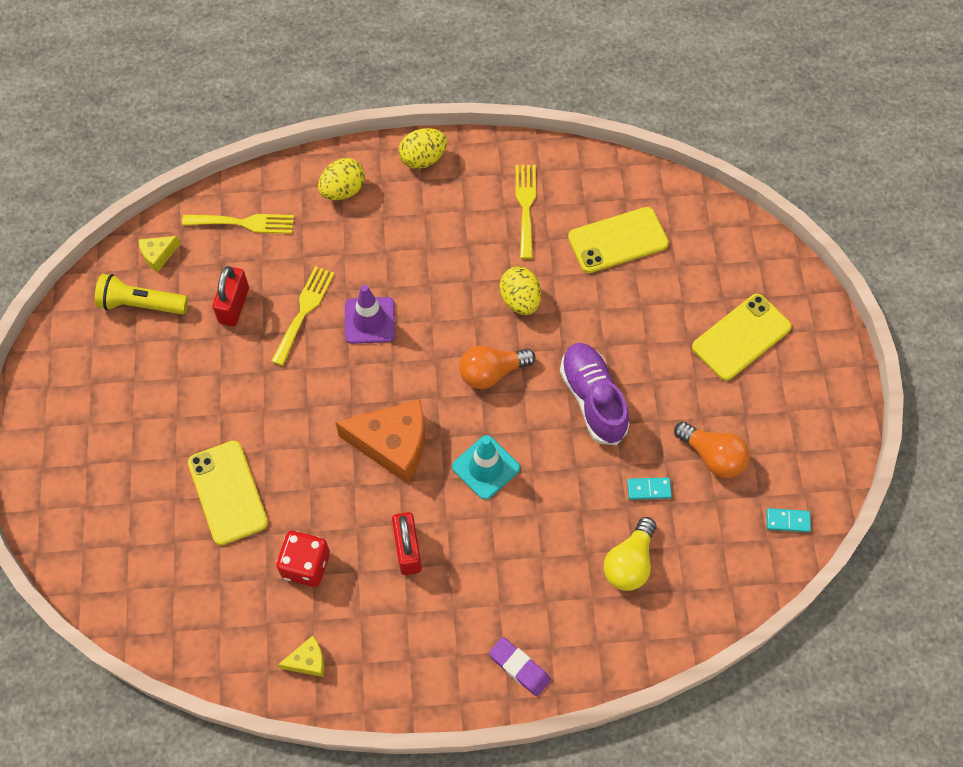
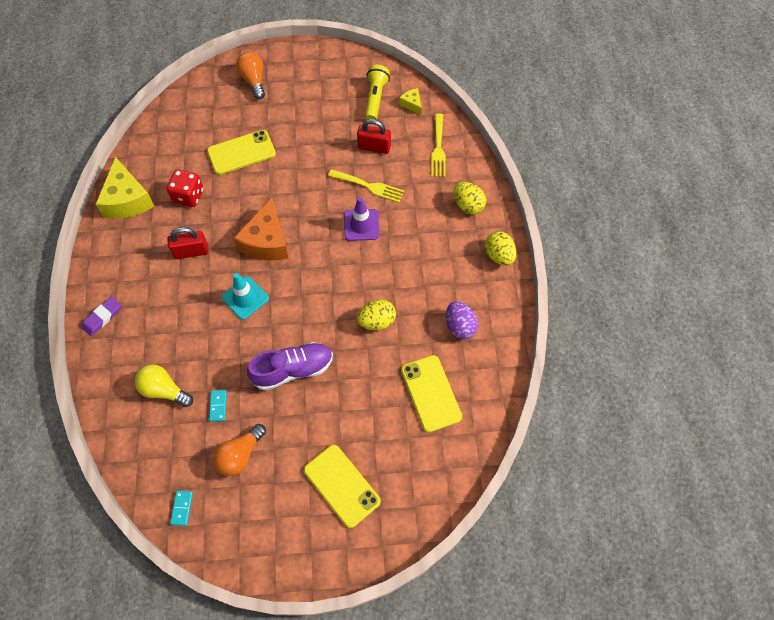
camera: 90 degrees right, 0 degrees up
(308, 661) = (127, 200): yellow cheese -> yellow cheese, size x2.12
(492, 372) = (318, 302): orange light bulb -> orange light bulb (253, 80)
(525, 206) = (460, 326): yellow fork -> purple egg

